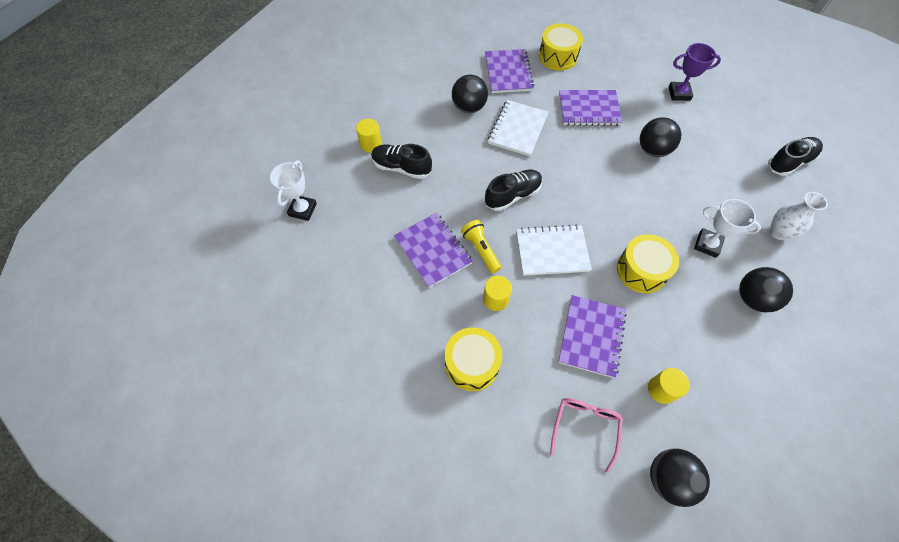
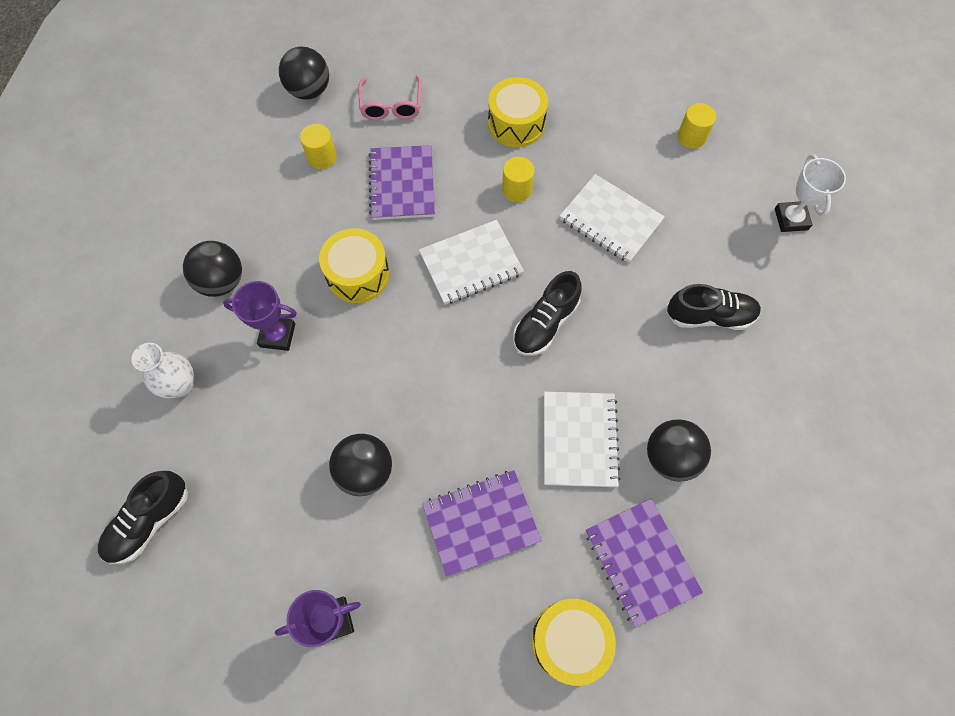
camera: 160 degrees right, 5 degrees up
(371, 144) = (773, 339): yellow cylinder -> yellow cylinder (691, 137)
(432, 251) = (610, 220): purple notebook -> white notebook
(480, 250) = (556, 238): yellow flashlight -> none
(707, 244) = (277, 335): white trophy -> purple trophy

